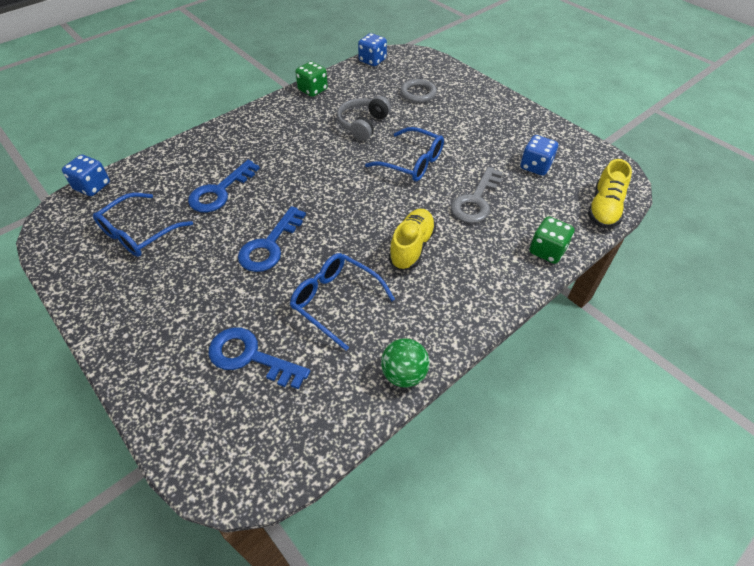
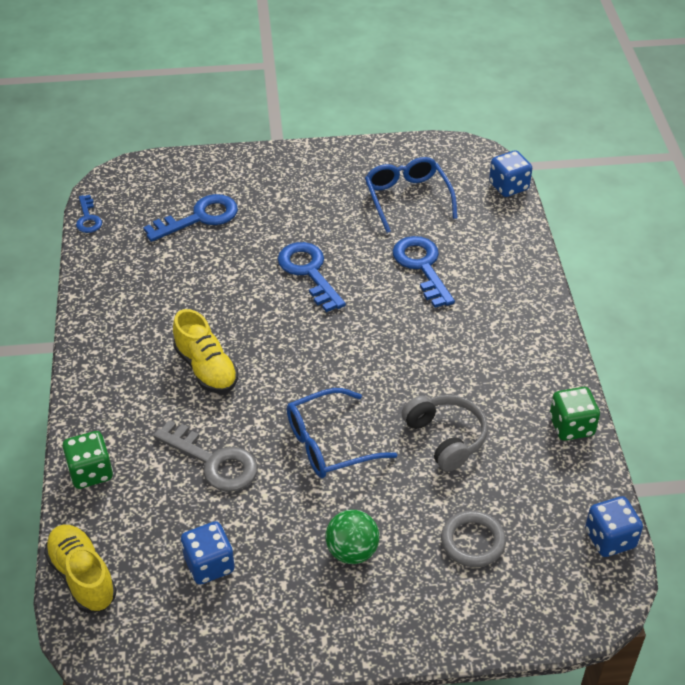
camera: 125 degrees right, 5 degrees down
(314, 456) = (88, 218): none -> blue key
(335, 301) = (200, 286): blue glasses -> none
(404, 374) = (91, 291): green ball -> green ball (352, 551)
(475, 201) = (214, 461): grey key -> grey key turned 150 degrees clockwise

